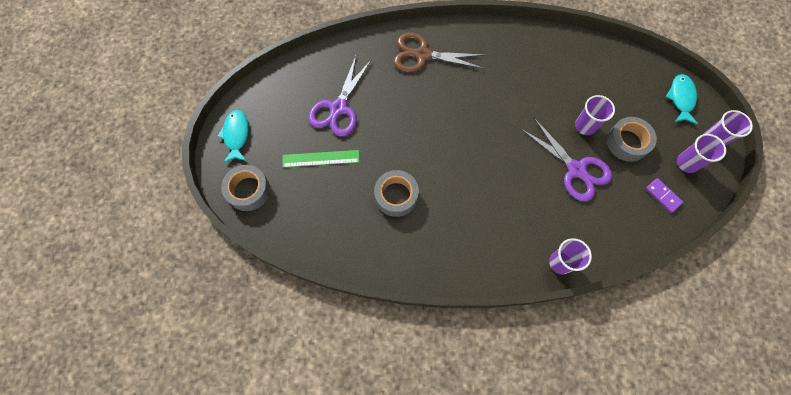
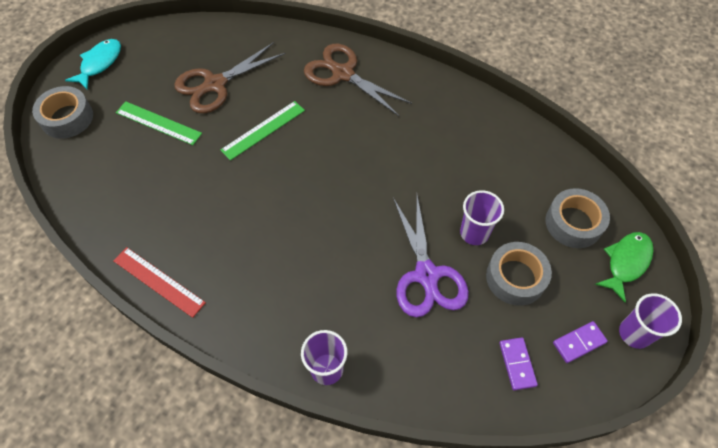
camera: 30 degrees right, 10 degrees down
(338, 108) = (215, 84): purple scissors -> brown scissors
(396, 196) = (202, 197): grey tape -> grey tape (573, 223)
(400, 125) = (263, 130): none -> green ruler
(413, 269) = (158, 281): none -> red ruler
(681, 98) = (626, 262): turquoise fish -> green fish
(686, 163) = (579, 342): purple cup -> purple domino

